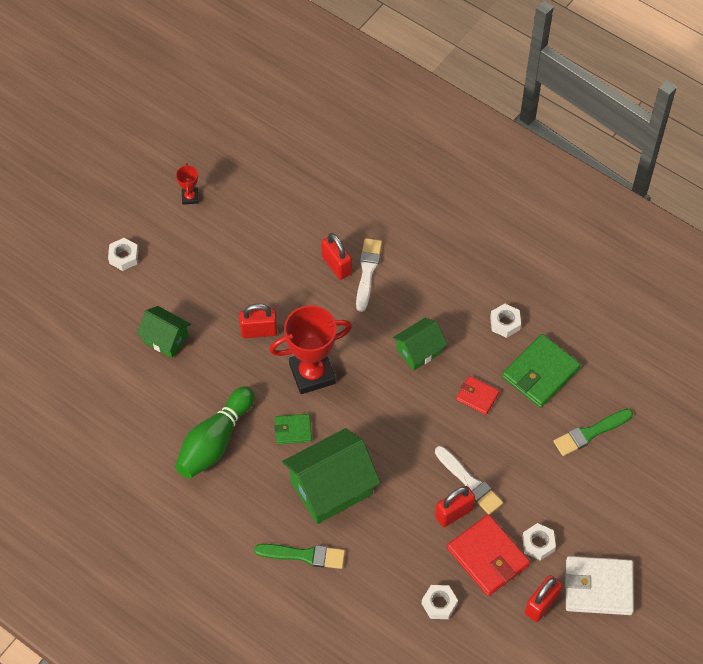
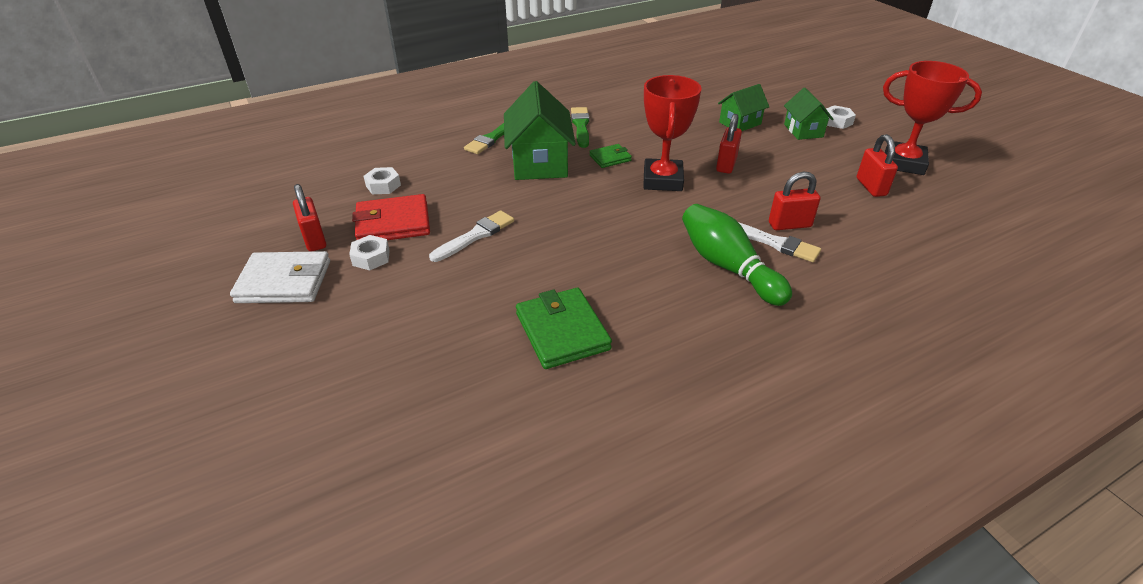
camera: 115 degrees right, 20 degrees down
(190, 197) = (904, 163): red trophy -> red trophy, size x2.19
(215, 441) = (626, 124): green bowling pin -> green bowling pin (728, 267)
(293, 430) = (610, 158): green wallet -> green wallet turned 45 degrees clockwise
(419, 351) = (650, 248): green house -> green house (803, 131)
(454, 513) = (454, 217): red padlock -> red padlock (871, 187)
(469, 482) = (475, 235): white brush -> white brush turned 150 degrees clockwise
(477, 396) = (567, 271): red wallet -> none
(505, 323) = (651, 325): white nut -> none
(590, 433) = (451, 344): green brush -> green brush (581, 126)
(598, 587) = (284, 282): white wallet -> white wallet turned 60 degrees clockwise

